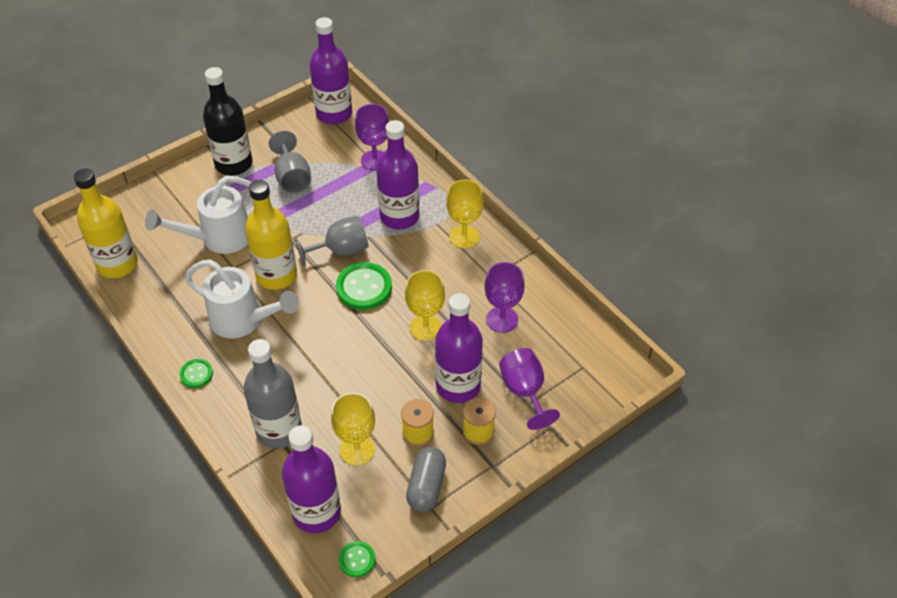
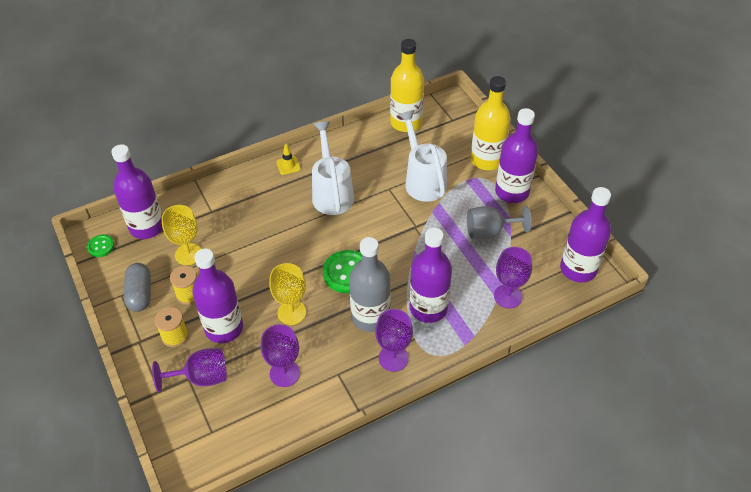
camera: 100 degrees right, 0 degrees up
(196, 374) = (288, 165): green button -> yellow traffic cone
(234, 164) = (512, 192): black bottle -> purple bottle
(243, 320) = (332, 193): white watering can -> white watering can turned 135 degrees clockwise
(276, 275) = (374, 215): yellow bottle -> yellow bottle (486, 160)
(279, 430) = (223, 209): grey bottle -> grey bottle (370, 317)
(341, 250) = (394, 260): grey goblet -> none
(426, 486) = (140, 294): grey capsule -> grey capsule turned 60 degrees clockwise
(464, 237) = (393, 358): yellow goblet -> purple goblet

